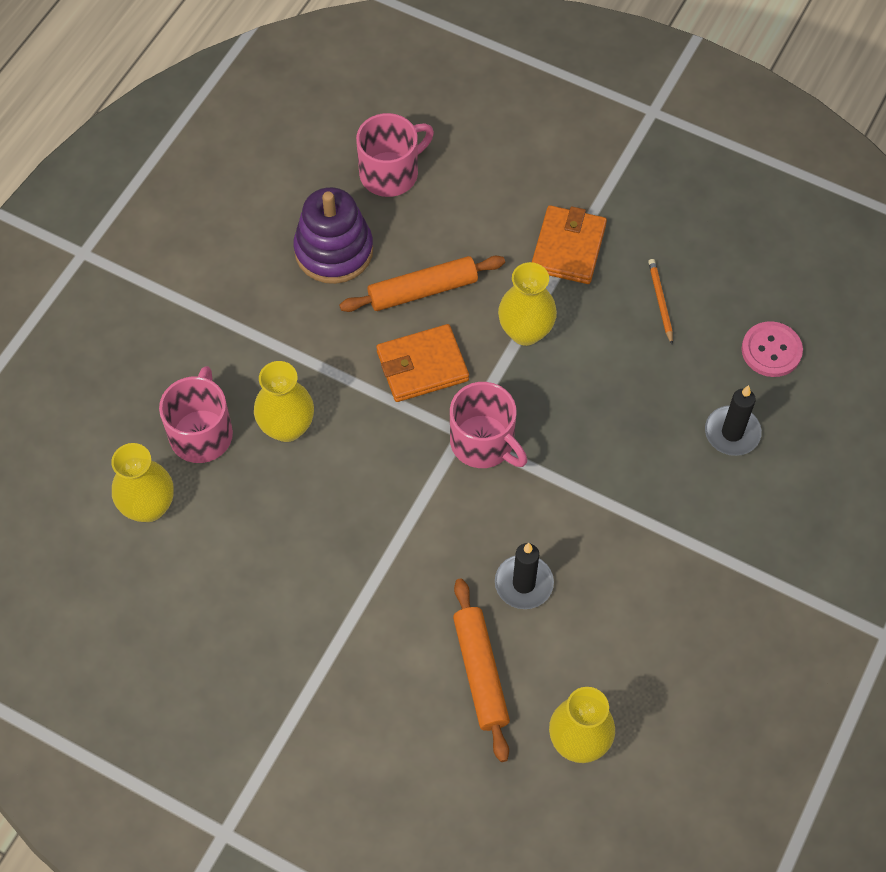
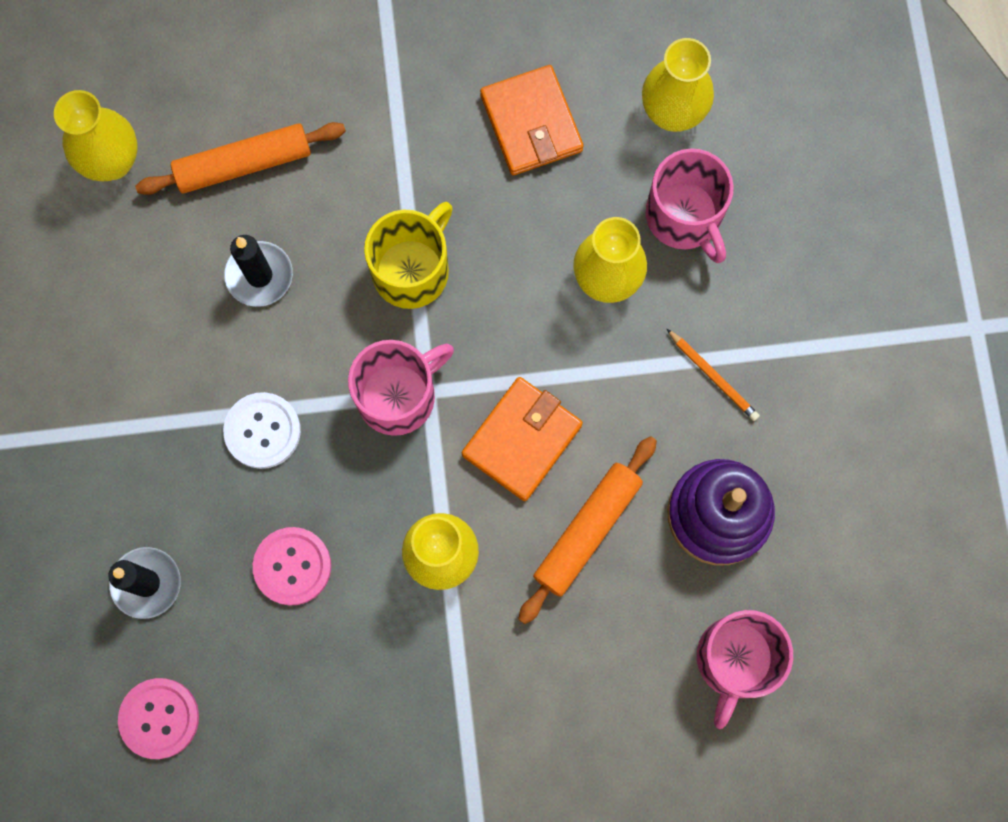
camera: 145 degrees right, 15 degrees up
(413, 517) = (412, 270): none -> yellow mug
(480, 673) = (243, 164): orange rolling pin -> orange rolling pin turned 60 degrees counterclockwise
(483, 443) = (398, 396): pink mug -> pink mug turned 135 degrees clockwise
(568, 248) = (466, 699): orange wallet -> orange wallet (531, 123)
(591, 478) = (262, 431): none -> white button
(627, 384) = (292, 566): none -> pink button
(660, 302) = (319, 698): orange pencil -> orange pencil (713, 376)

